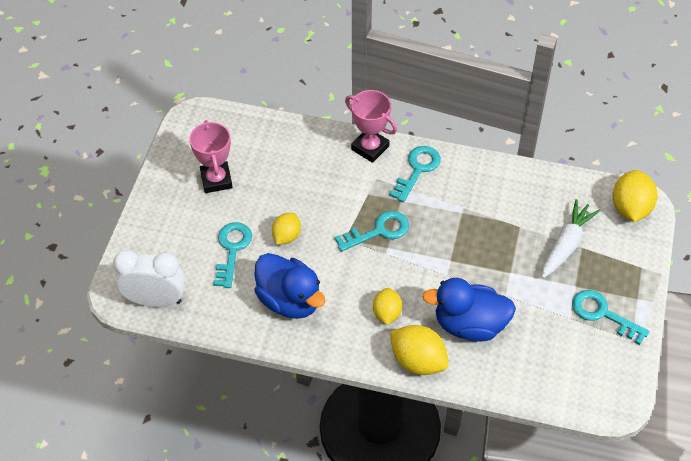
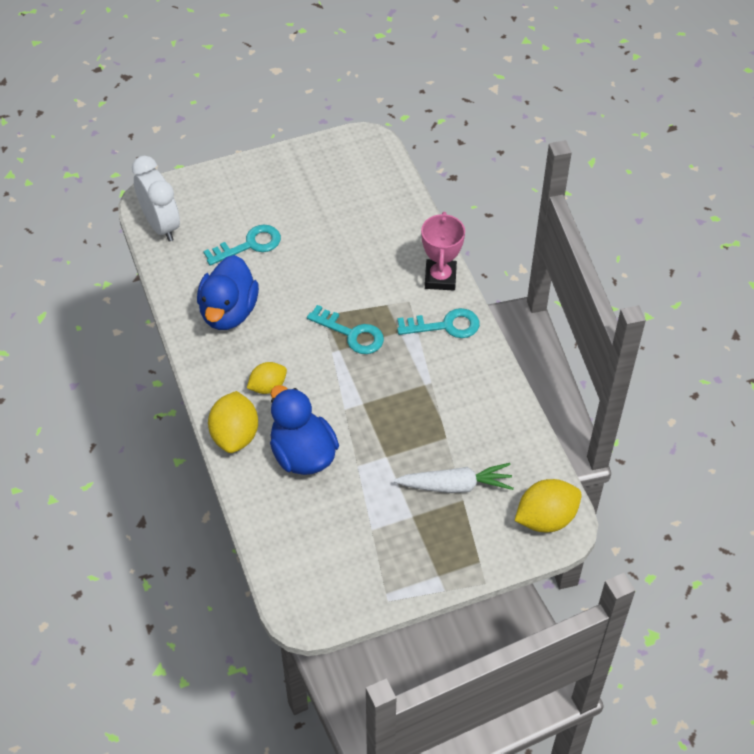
camera: 55 degrees right, 0 degrees up
(216, 180) = (313, 194): pink trophy -> none
(286, 236) = (293, 273): yellow lemon -> none
(603, 314) = (396, 554): turquoise key -> none

